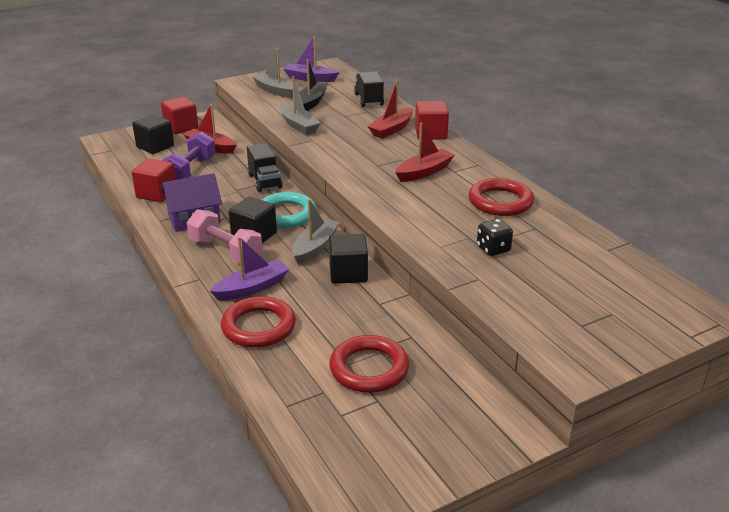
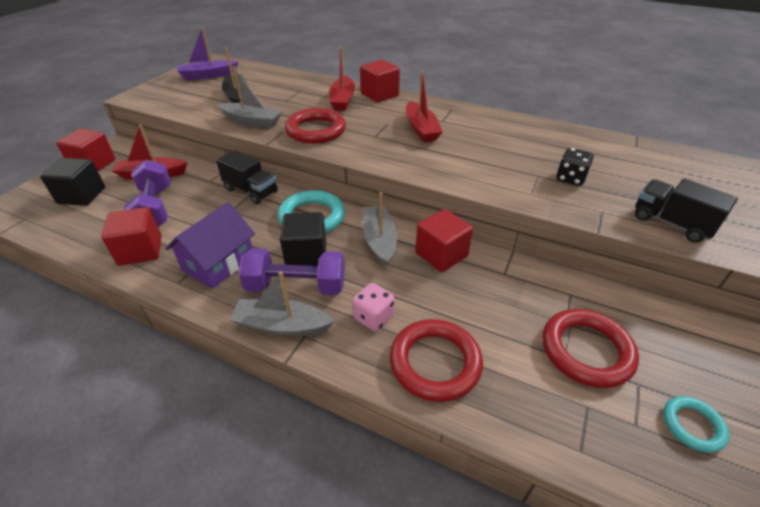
camera: 35 degrees left, 10 degrees up
(225, 251) = (296, 286): pink dumbbell -> purple dumbbell
(252, 288) = (373, 317): purple boat -> pink dice
(275, 91) = (186, 95): grey boat -> grey boat (282, 325)
(348, 273) = (441, 254): black cube -> red cube
(368, 100) = (288, 80): black truck -> black truck (671, 223)
(379, 434) = (692, 425): none -> turquoise ring
(424, 172) = (421, 129): red boat -> red boat turned 150 degrees clockwise
(500, 202) = (513, 134): red ring -> red ring (316, 130)

